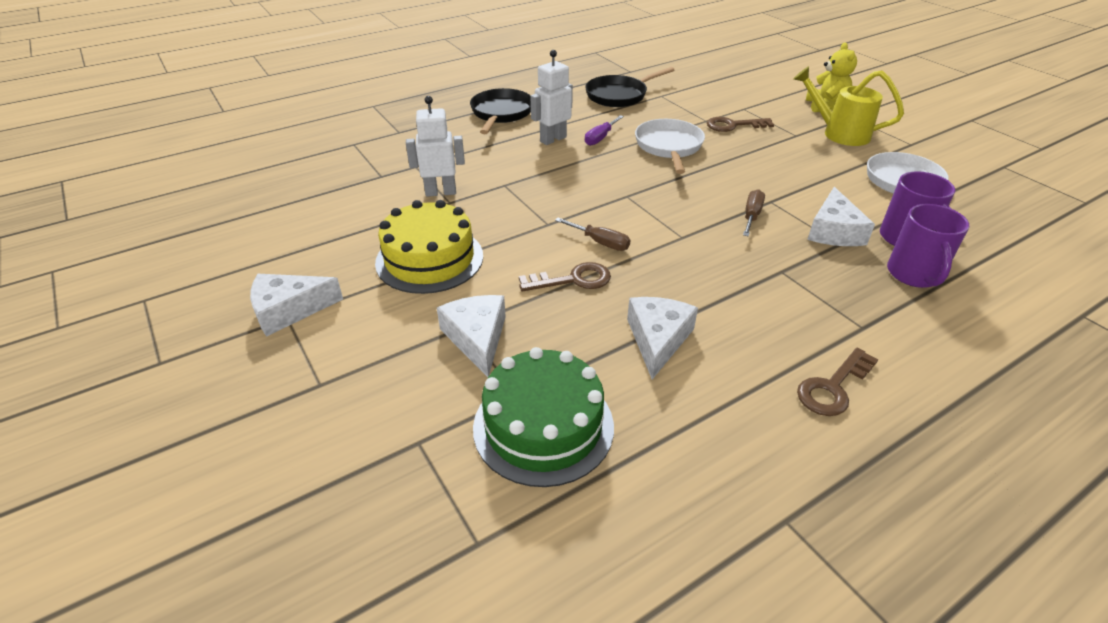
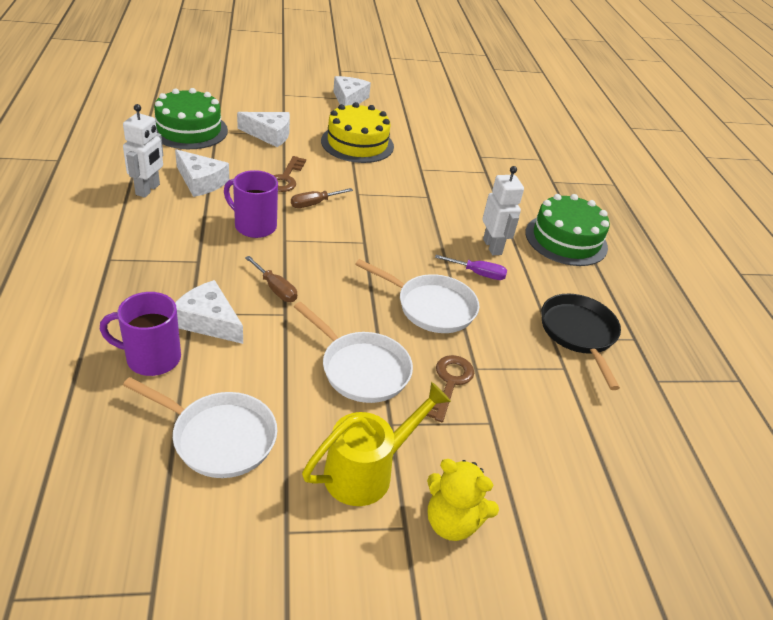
camera: 110 degrees right, 0 degrees up
(440, 192) = (437, 170): white robot -> white robot (148, 190)
(501, 113) = (566, 240): black pan -> green cake
(600, 138) = (478, 274): purple screwdriver -> purple screwdriver turned 135 degrees clockwise
(771, 155) = (361, 369): none -> white pan
(832, 387) = (91, 216): brown key -> none
(914, 274) = (113, 324): purple mug -> purple mug (254, 226)

